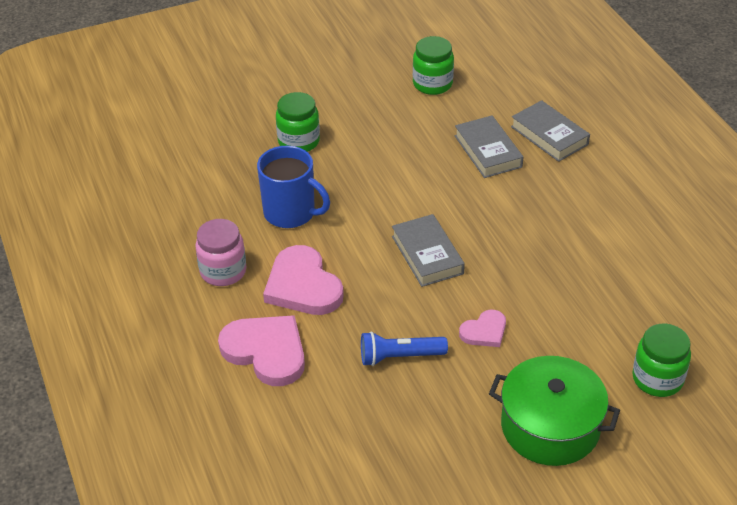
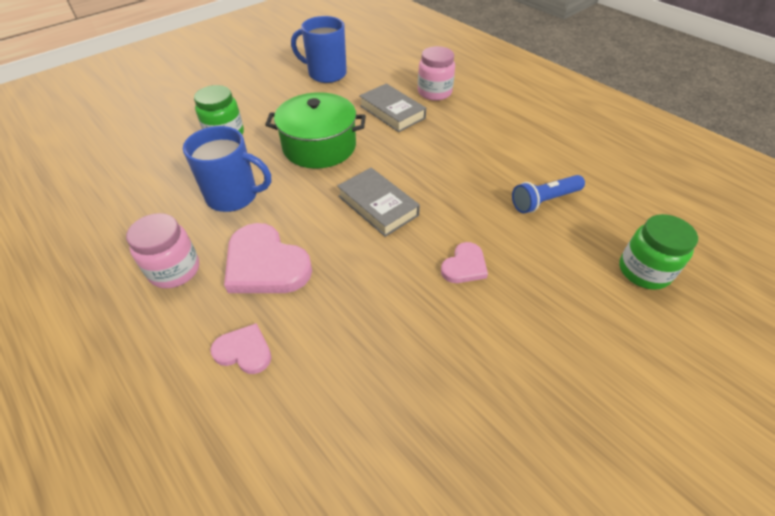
camera: 20 degrees left, 5 degrees up
(266, 351) = (244, 351): pink heart -> pink heart, size x0.55
(399, 357) = (393, 316): blue flashlight -> blue flashlight (544, 201)
(432, 84) = (326, 74): green jar -> blue mug
(549, 135) = (434, 92): grey book -> pink jar
(550, 427) = (581, 353): green pot -> green pot (319, 146)

